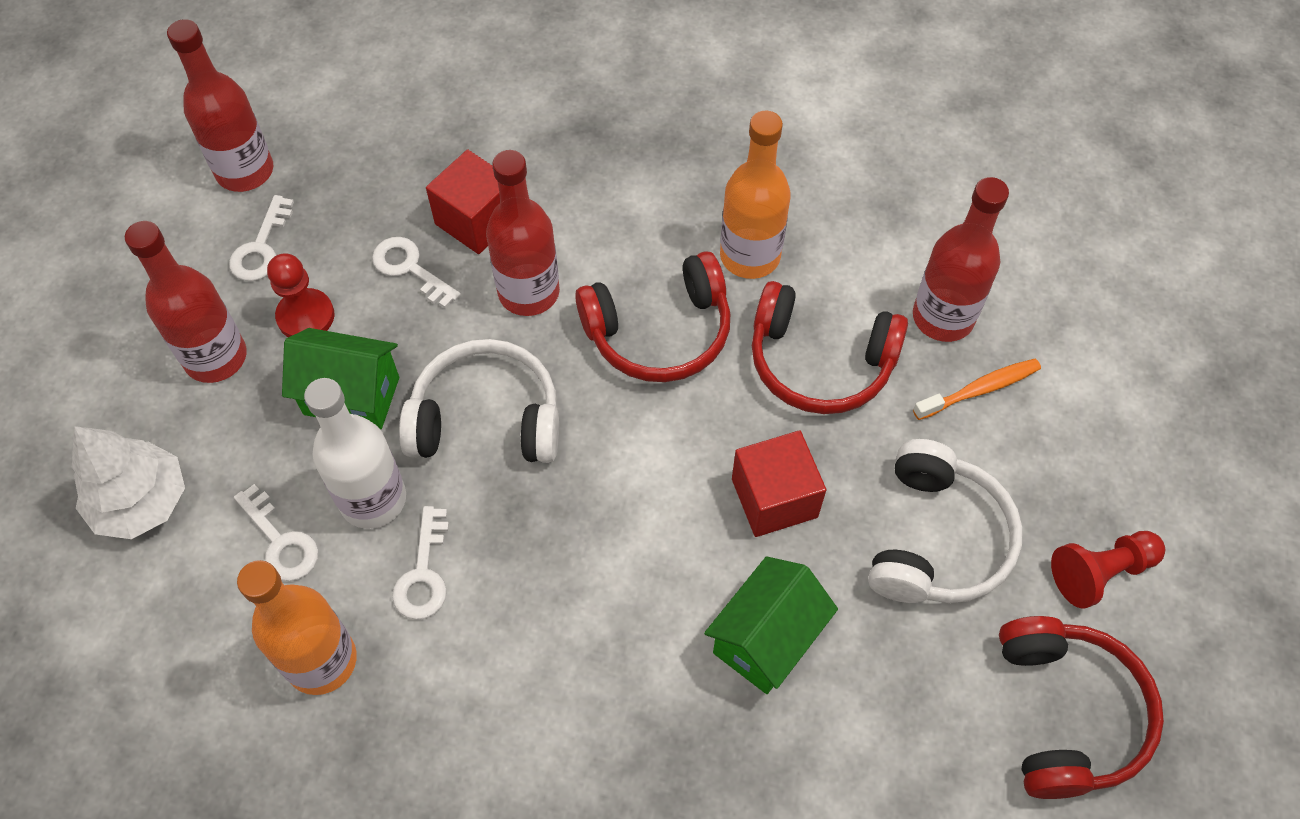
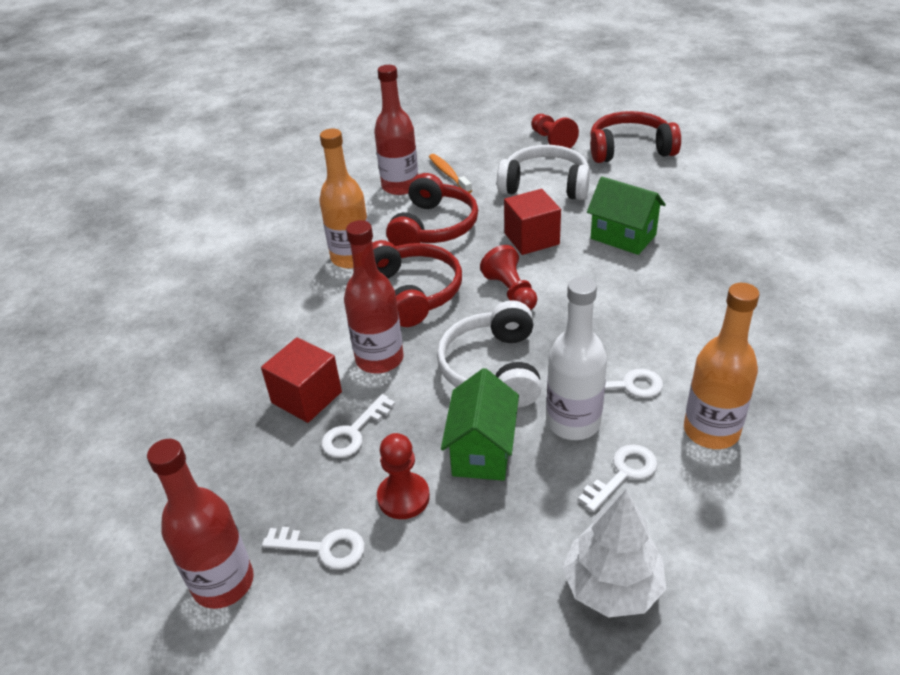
camera: 90 degrees left, 20 degrees down
(216, 357) = (451, 559): red bottle -> none
(642, 455) = (511, 292): none -> red pawn

